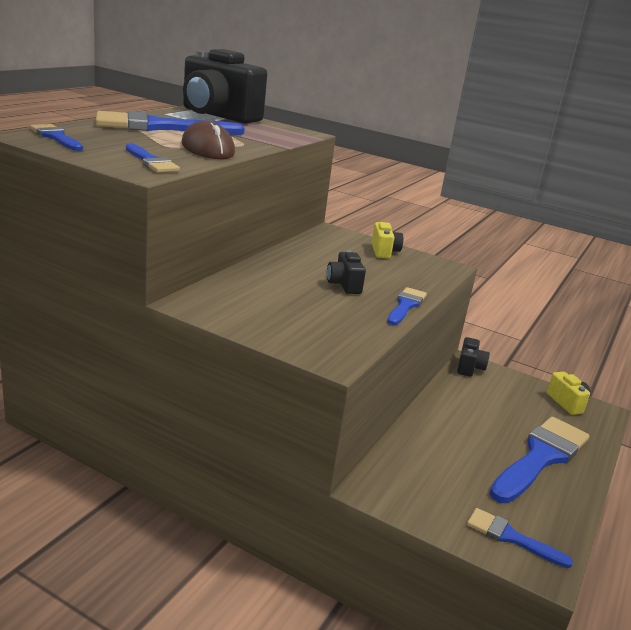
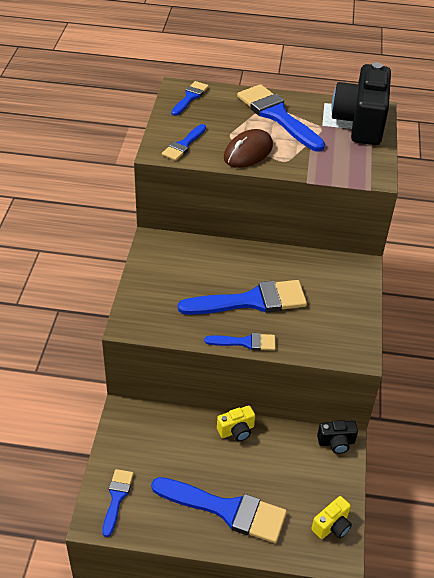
camera: 70 degrees right, 20 degrees up
(344, 285) = (251, 301): black camera -> blue brush
(384, 251) = (348, 307): yellow camera -> yellow camera (236, 431)

